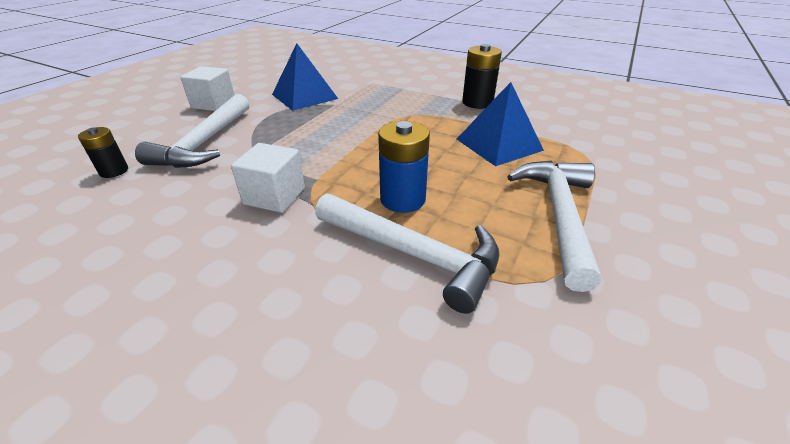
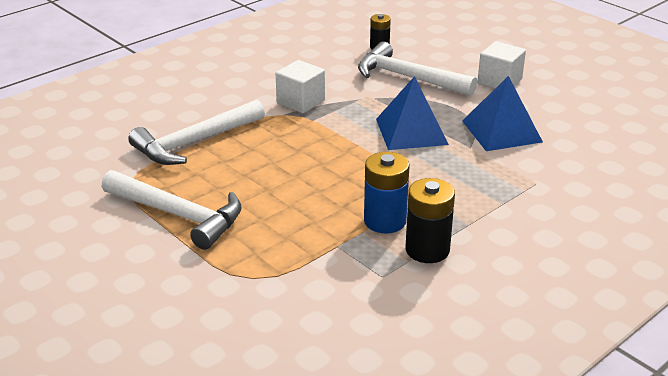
camera: 110 degrees right, 5 degrees down
(403, 199) = (256, 151): blue battery -> blue battery (385, 221)
(499, 144) = (309, 227): blue pyramid -> blue pyramid (411, 131)

